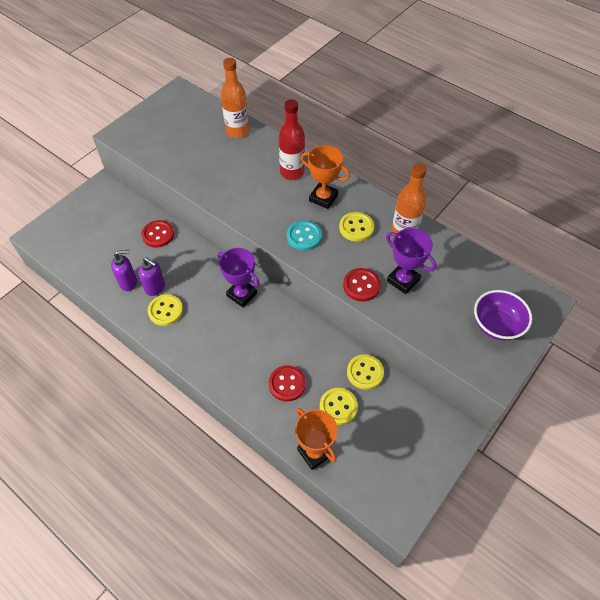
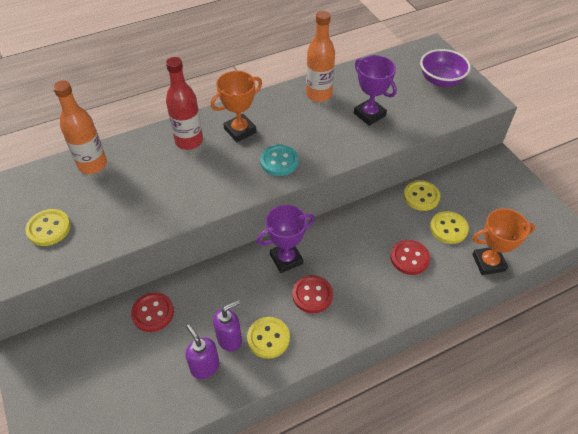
camera: 65 degrees left, 5 degrees down
(128, 282) = (205, 366): purple soap dispenser -> purple soap dispenser turned 45 degrees counterclockwise
(356, 228) = (292, 121): yellow button -> yellow button (49, 228)
(361, 285) = (361, 143): red button -> red button (312, 295)
(403, 280) = (369, 114): purple trophy -> purple trophy turned 75 degrees clockwise

